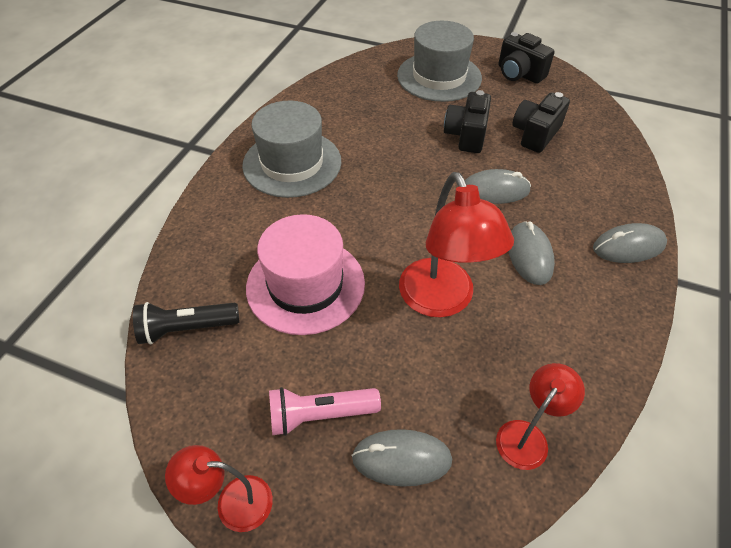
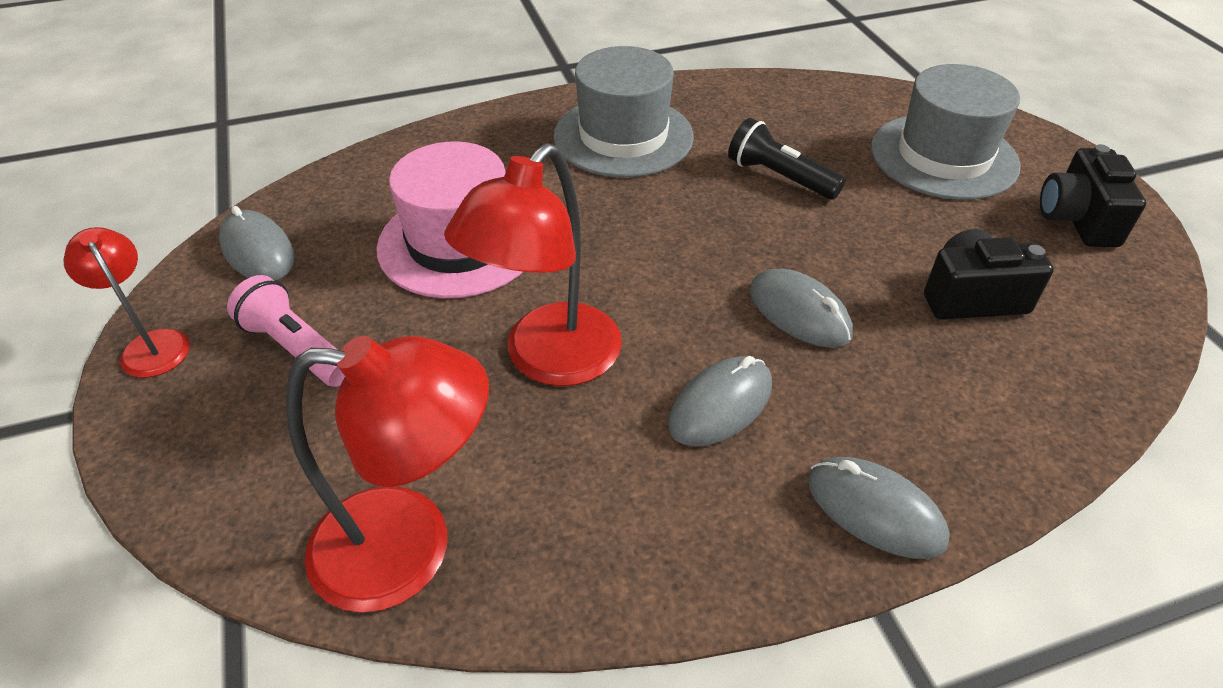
camera: 50 degrees right, 5 degrees down
(187, 329) = (325, 201): black flashlight -> black flashlight (779, 177)
(401, 459) = (289, 443): grey mouse -> grey mouse (258, 251)
(466, 135) = (867, 236): black camera -> none
(527, 436) = (410, 548): red lamp -> red lamp, size x1.76

